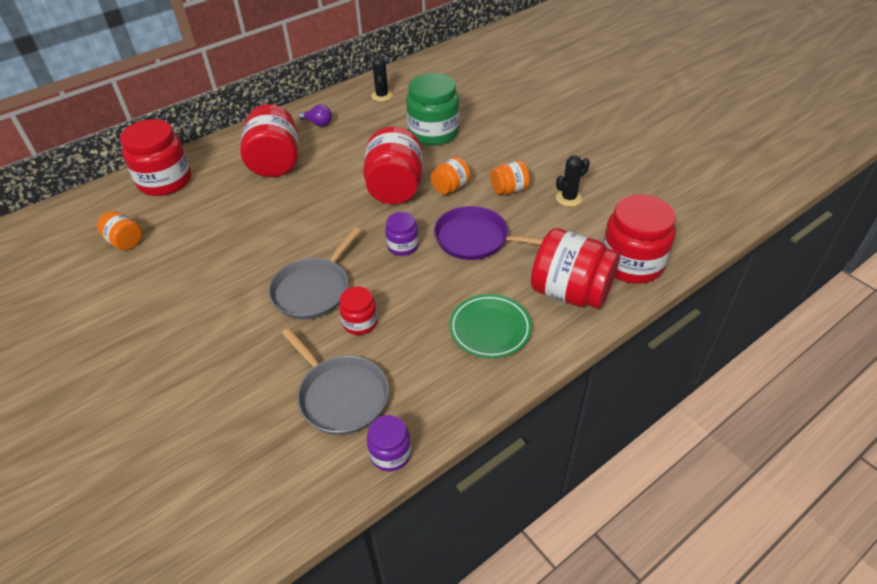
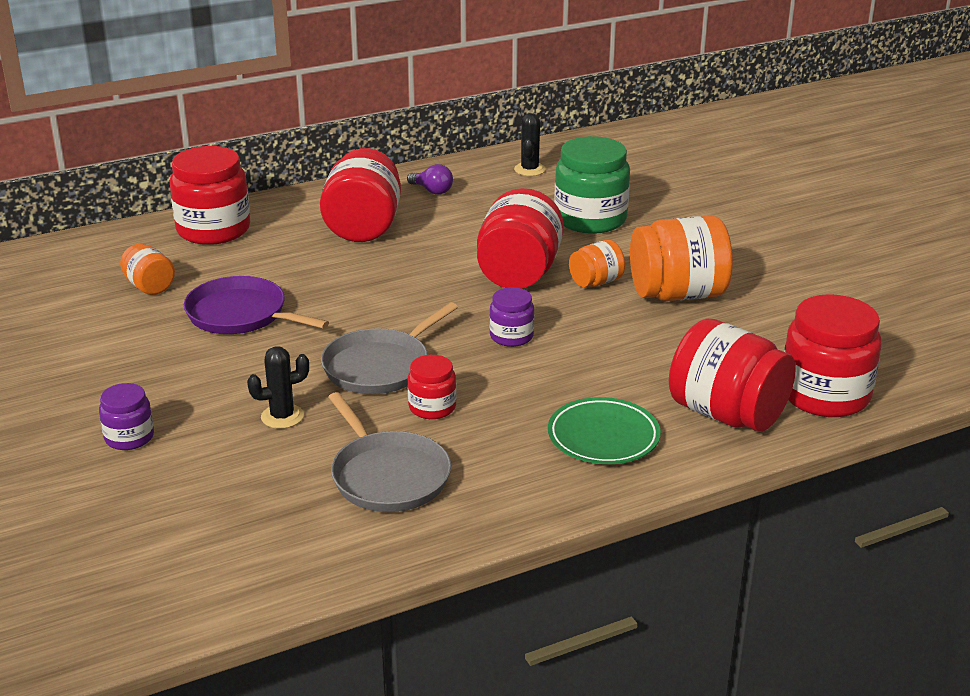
camera: 10 degrees right, 15 degrees down
(390, 454) = (435, 540): purple jar -> purple jar (129, 437)
(475, 239) = (613, 341): purple pan -> purple pan (241, 315)
(509, 189) = (678, 294): orange jar -> orange jar, size x1.91
(569, 198) = (760, 314): black cactus -> black cactus (282, 416)

